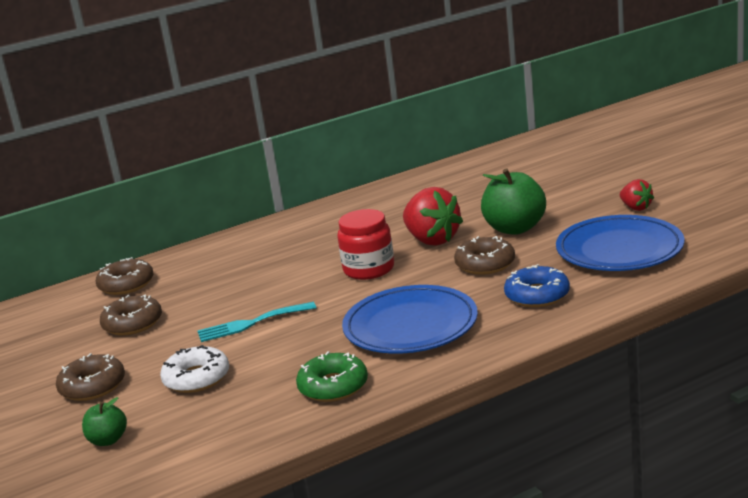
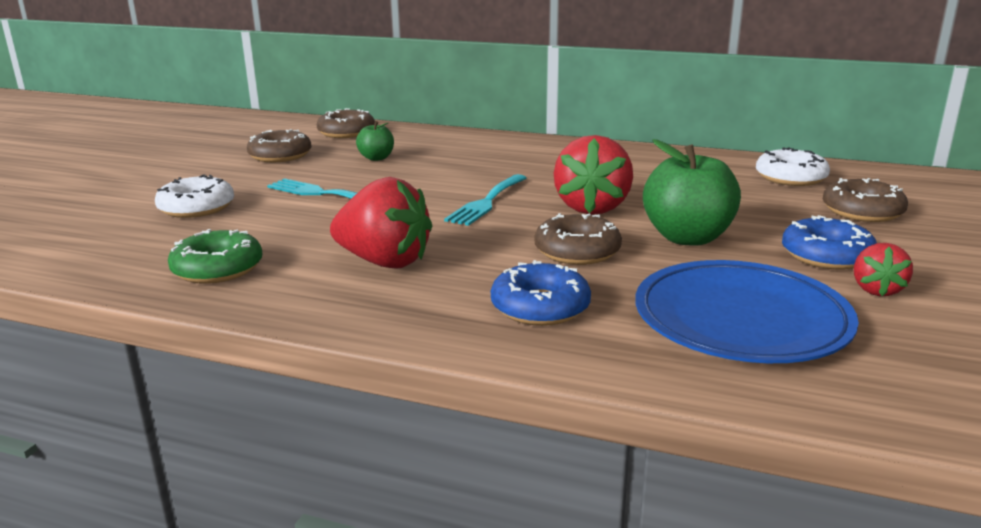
camera: 45 degrees right, 0 degrees up
(92, 386) = (159, 178): brown donut -> brown donut (862, 211)
(108, 440) = (64, 213): green apple -> green apple (376, 158)
(369, 269) = (486, 202): red jar -> turquoise fork
(410, 326) = (384, 262): blue plate -> red strawberry
(483, 171) = (790, 177): none -> white donut
(587, 203) = (826, 255): none -> blue donut

